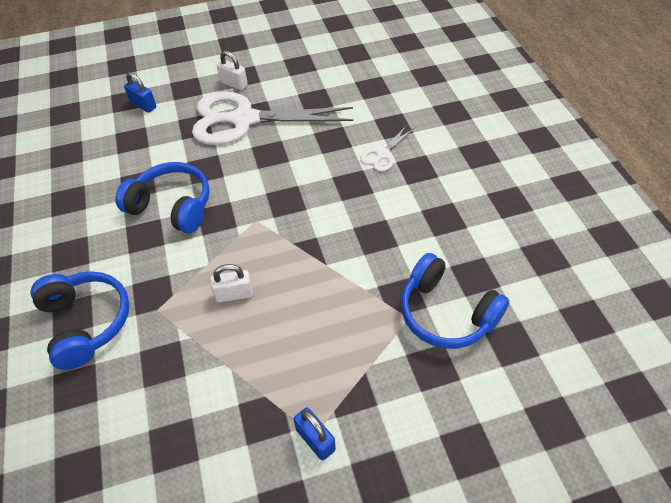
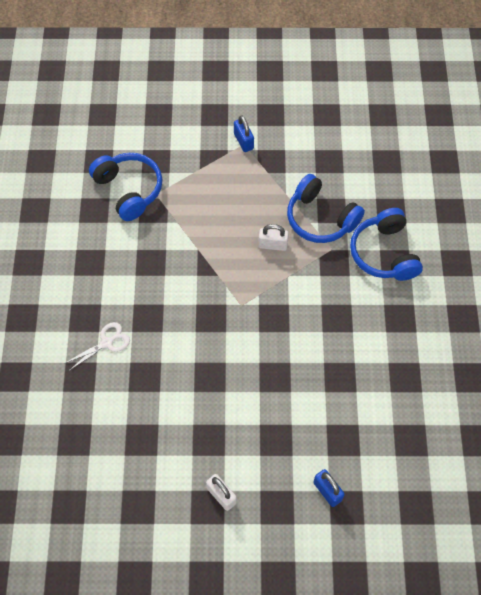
camera: 165 degrees left, 10 degrees up
(172, 206) = (310, 341): blue headphones -> blue headphones (320, 218)
(244, 120) = (223, 432): white scissors -> none

